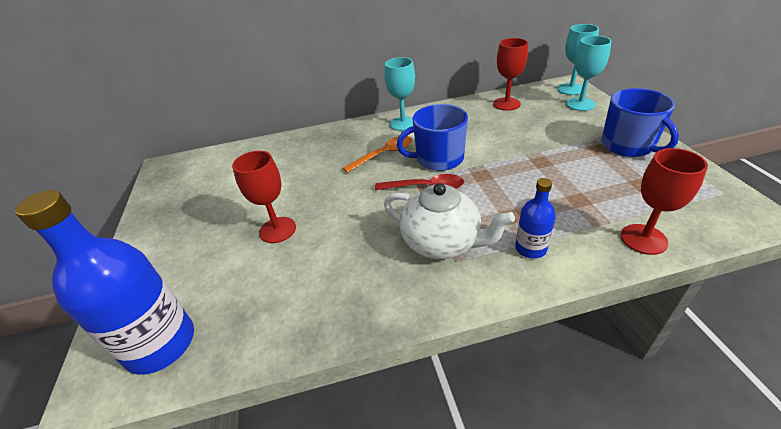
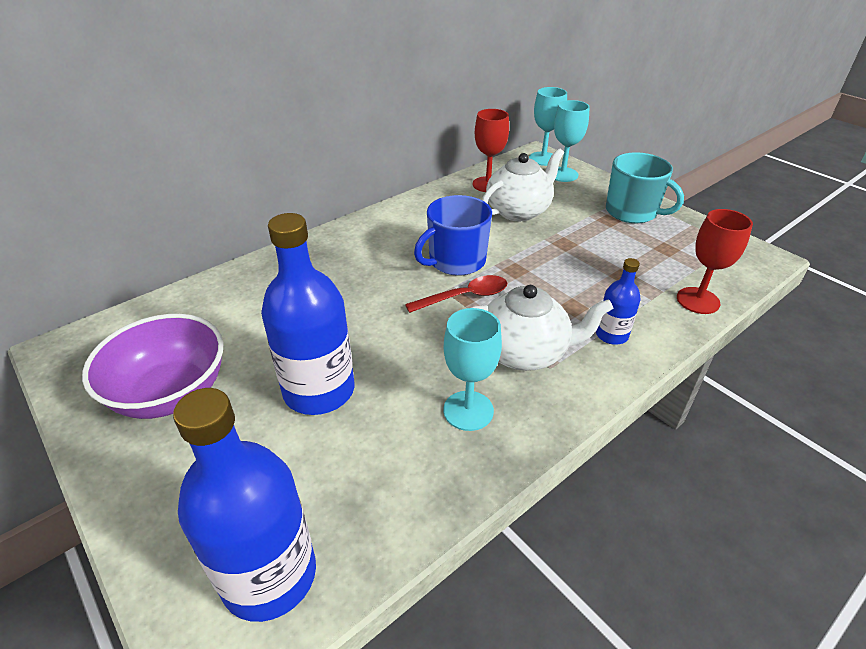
camera: 30 degrees left, 0 degrees up
(196, 207) = (171, 393): none -> purple bowl
(278, 230) = (319, 390): red goblet -> blue bottle
(383, 154) = (387, 268): orange spoon -> none
(403, 123) = (384, 226): turquoise goblet -> turquoise goblet (468, 410)
(518, 128) = (519, 211): none -> white teapot
(628, 145) = (632, 212): blue mug -> turquoise mug

